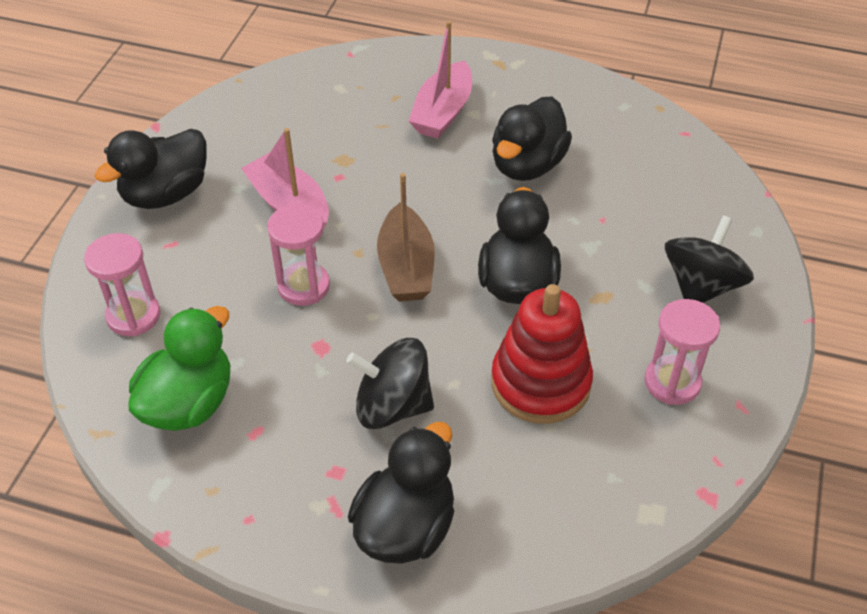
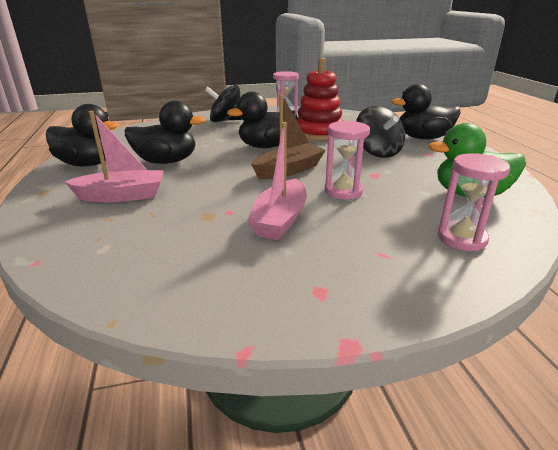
camera: 120 degrees left, 20 degrees down
(166, 194) = (337, 285): black duck -> black duck (88, 164)

